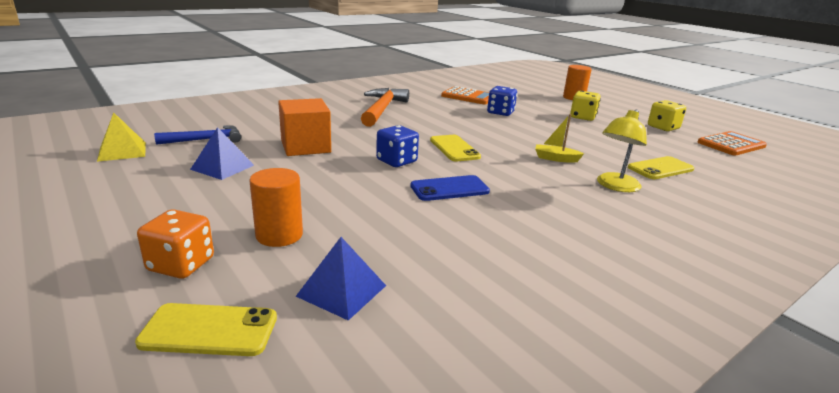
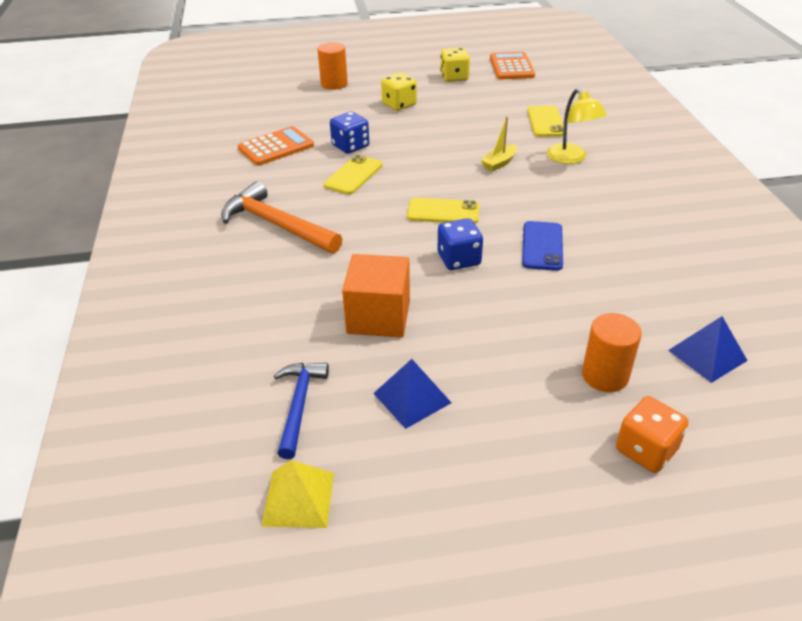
camera: 60 degrees left, 15 degrees up
(209, 330) = (752, 438): yellow phone -> yellow phone (353, 175)

